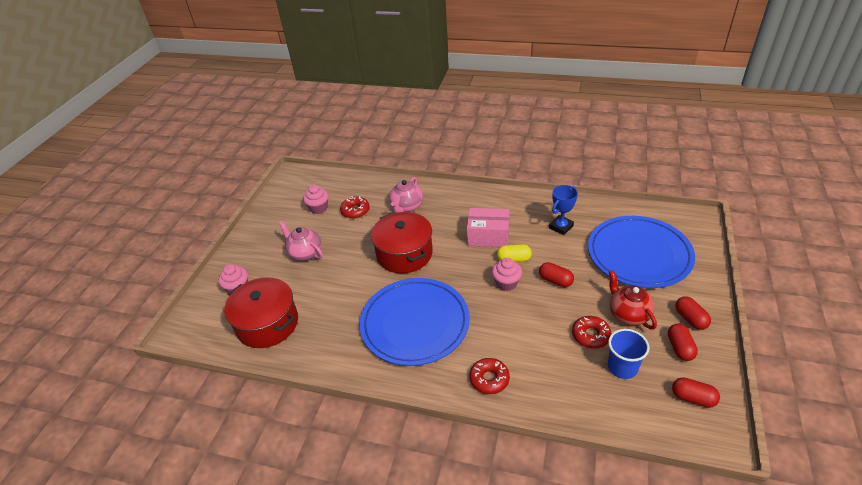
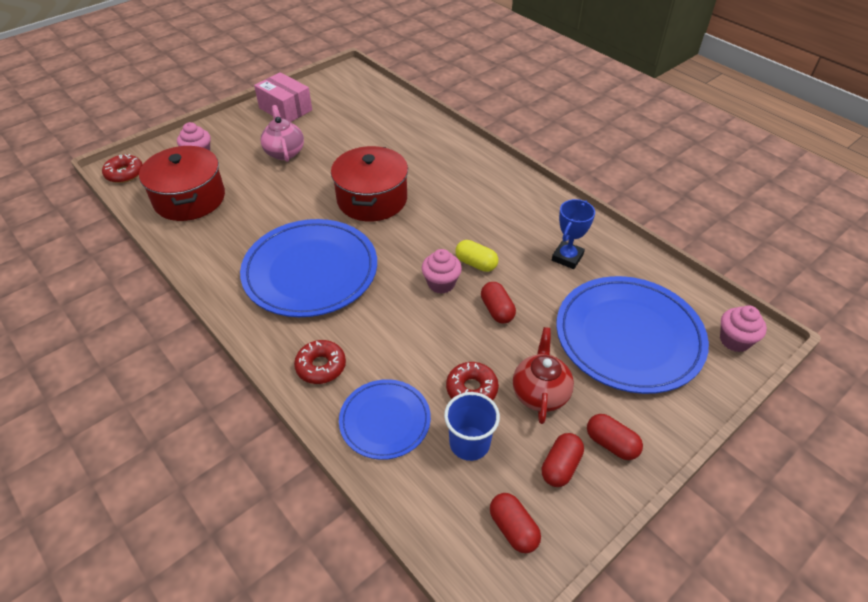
camera: 30 degrees right, 5 degrees up
(318, 208) = (340, 115): pink cupcake -> pink cupcake (734, 340)
(355, 211) = (370, 134): red donut -> red donut (124, 173)
(406, 207) = (423, 154): pink teapot -> none
(488, 236) = (475, 225): pink box -> pink box (285, 109)
(561, 227) = (567, 257): blue trophy -> blue trophy turned 45 degrees counterclockwise
(563, 386) = (385, 421): none -> blue plate
(690, 319) = (611, 444): red capsule -> red capsule turned 60 degrees counterclockwise

